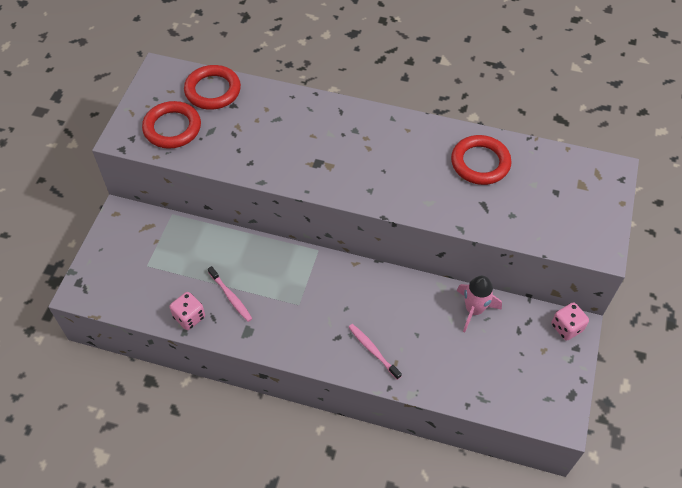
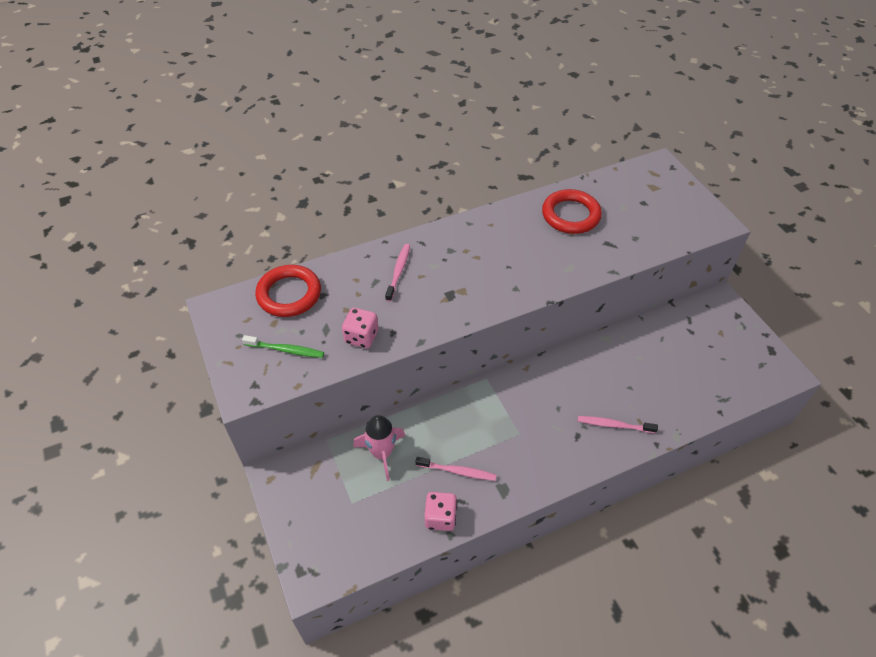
camera: 40 degrees left, 5 degrees down
(172, 128) = (286, 350): red ring -> green toothbrush
(300, 122) = (398, 272): none -> pink toothbrush
(474, 310) = (646, 338): pink rocket -> pink rocket (382, 453)
(566, 327) = (716, 306): pink dice -> pink dice (361, 337)

